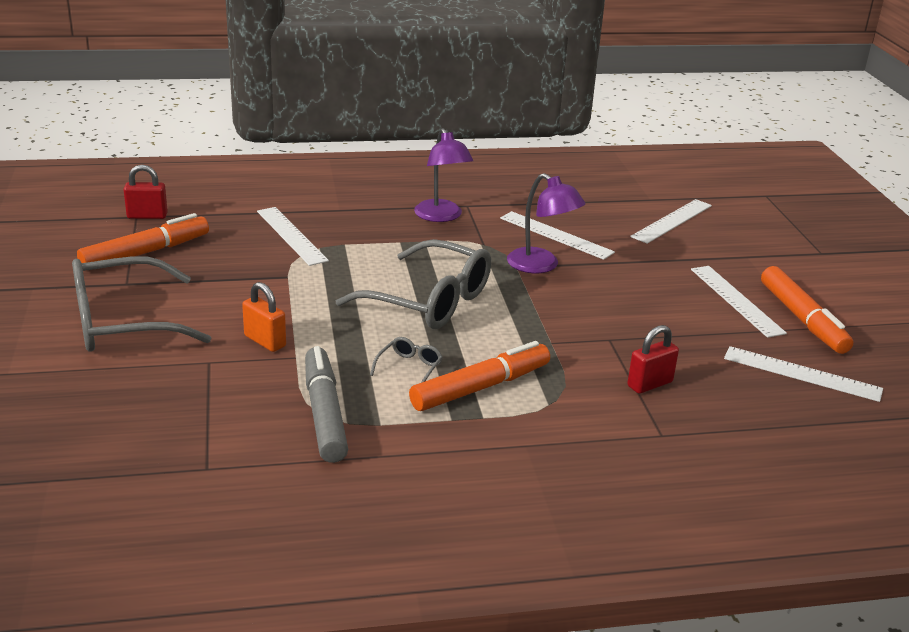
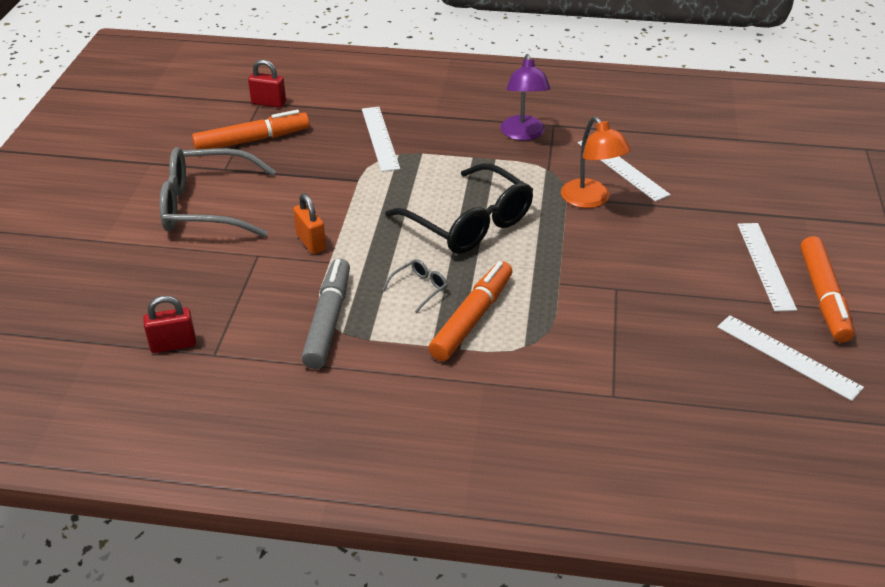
camera: 20 degrees right, 10 degrees up
(429, 301) = (469, 223): grey glasses -> black glasses
(480, 387) = (472, 318): orange marker -> orange marker turned 45 degrees counterclockwise
(541, 266) = (591, 200): purple lamp -> orange lamp
(650, 384) = (629, 342): red padlock -> red padlock (173, 345)
(672, 221) = (748, 167): white ruler -> none

